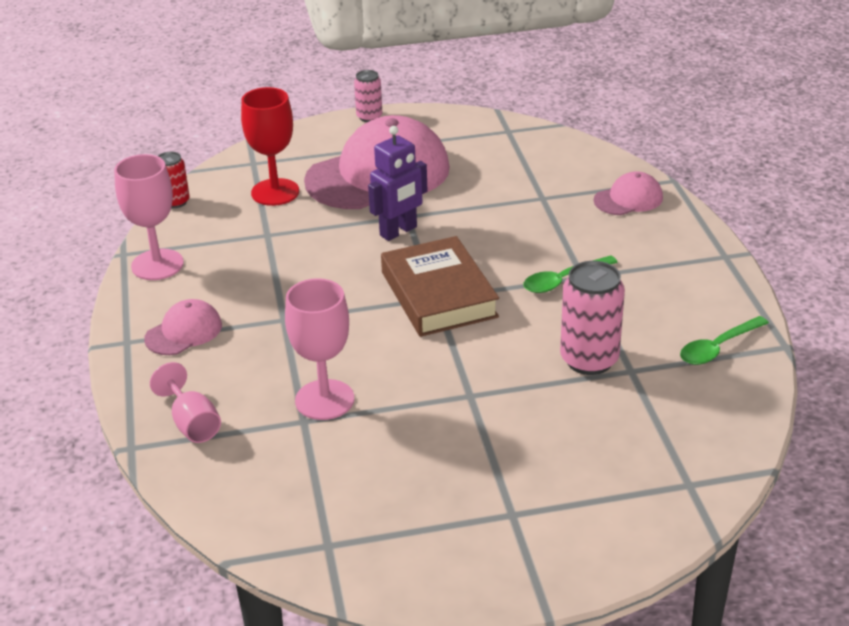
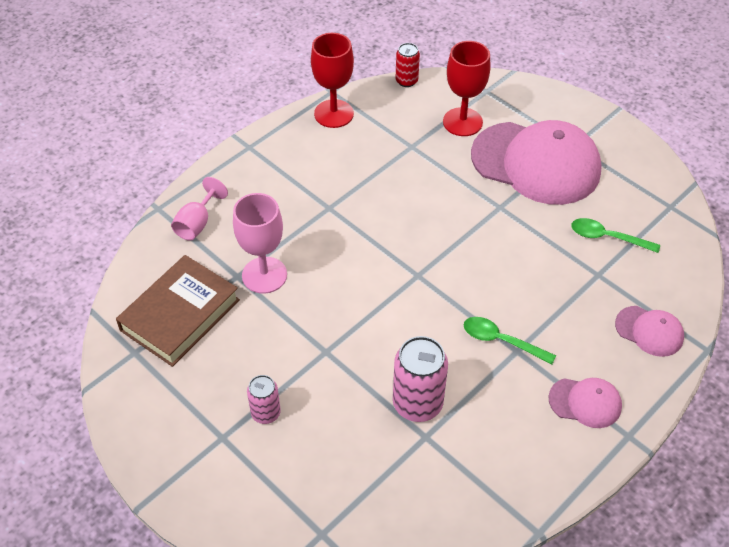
camera: 55 degrees right, 15 degrees up
(157, 265) = (334, 114): pink goblet -> red goblet
(184, 332) = (278, 167): pink cap -> pink cap (585, 402)
(369, 117) = (605, 117): pink can -> pink can (266, 413)
(398, 231) = (477, 213): purple robot -> none
(439, 294) = (422, 275): brown book -> brown book (180, 315)
(718, 348) = (498, 484): green spoon -> green spoon (607, 237)

